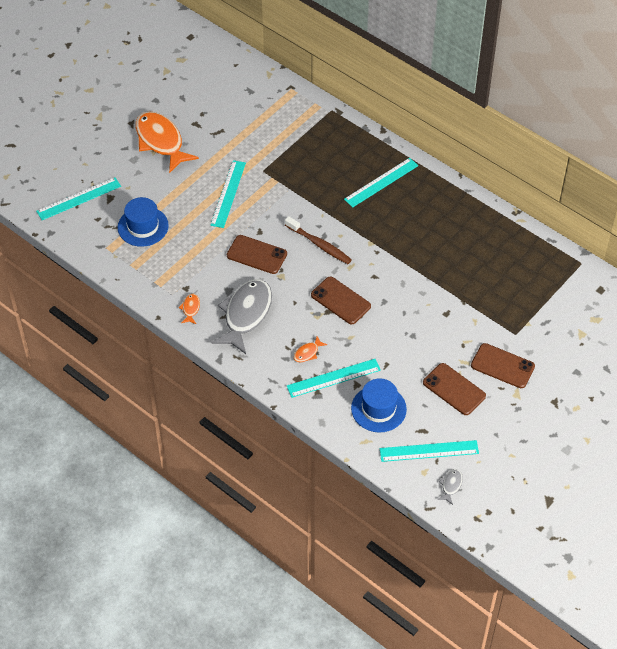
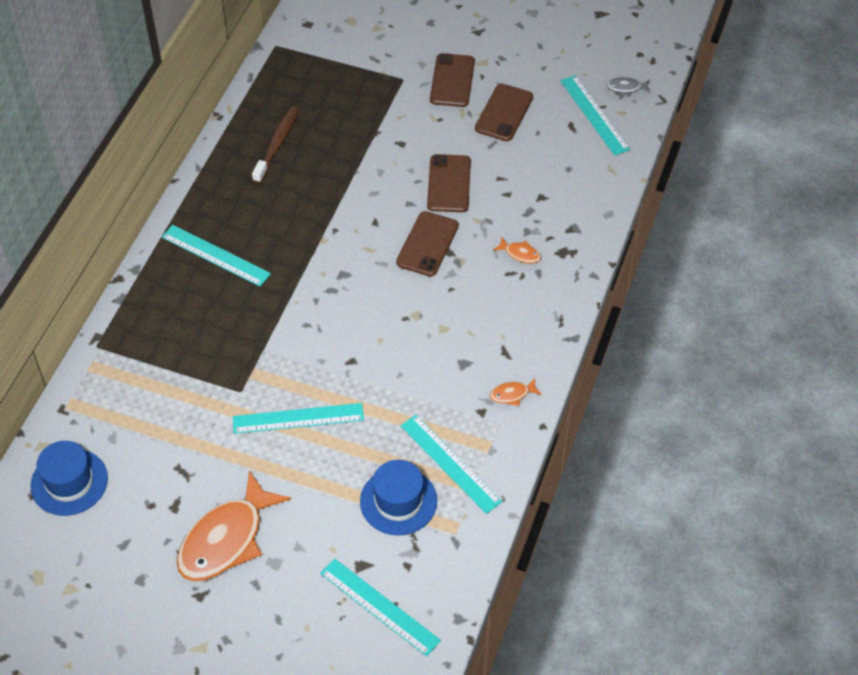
camera: 110 degrees left, 0 degrees up
(246, 314) = (493, 332): grey fish -> none
(256, 255) = (392, 351): brown phone -> brown phone (449, 184)
(319, 245) = (347, 290): brown toothbrush -> brown toothbrush (277, 144)
(333, 378) = (543, 220): turquoise ruler -> turquoise ruler (450, 463)
(378, 409) = (563, 169): blue hat -> blue hat (69, 482)

